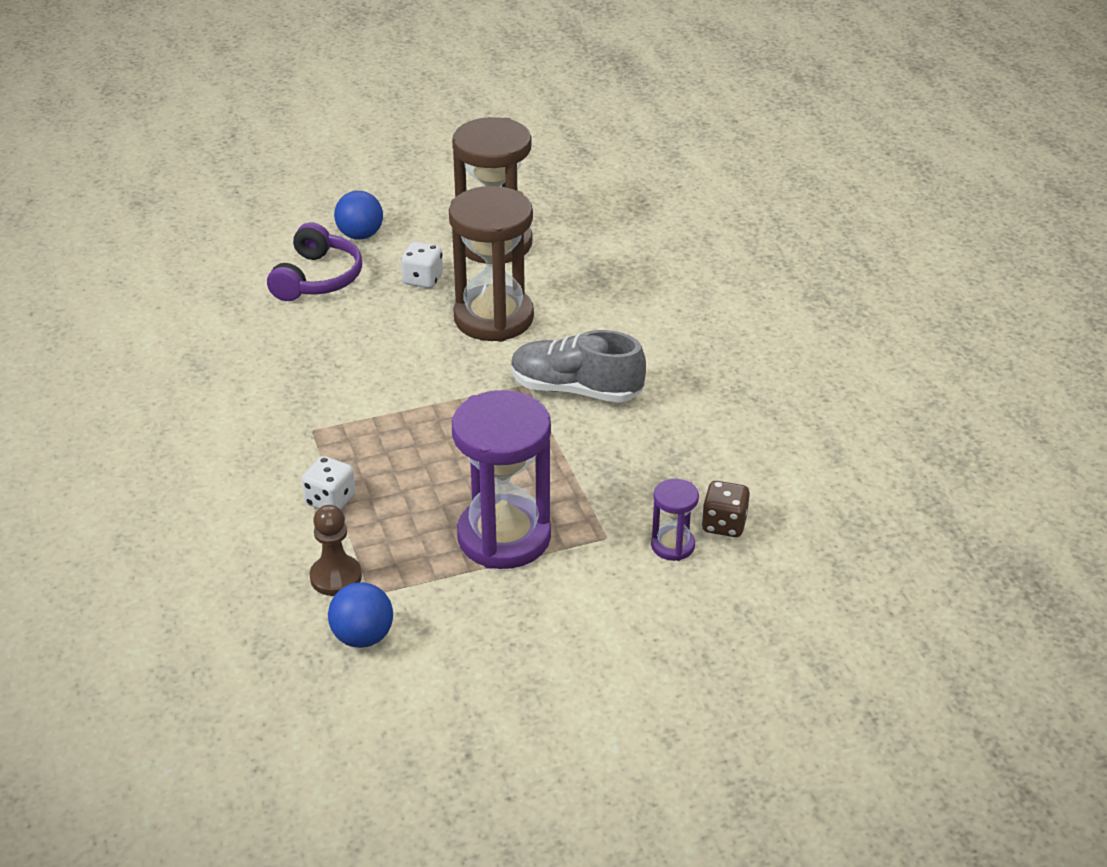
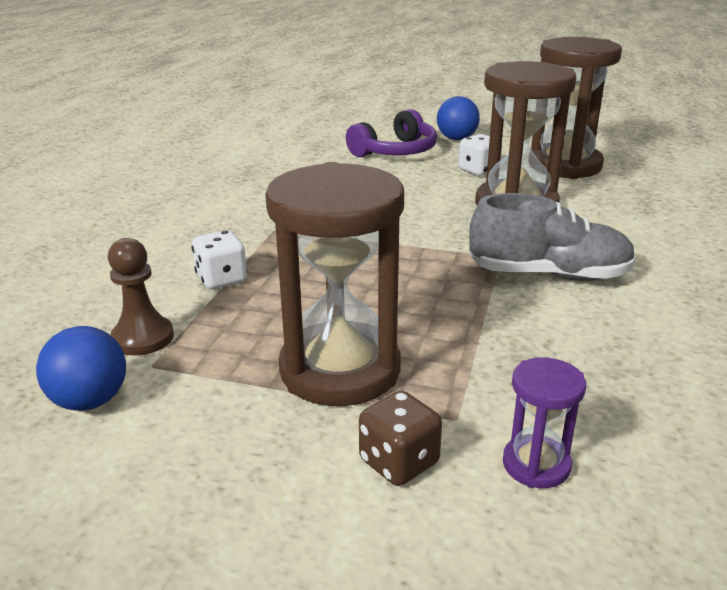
camera: 35 degrees right, 10 degrees down
(504, 537) = (340, 370): purple hourglass -> brown hourglass
(576, 389) = (549, 275): grey shoe -> grey shoe turned 135 degrees clockwise
(724, 524) = (632, 470): brown dice -> brown dice (399, 462)

